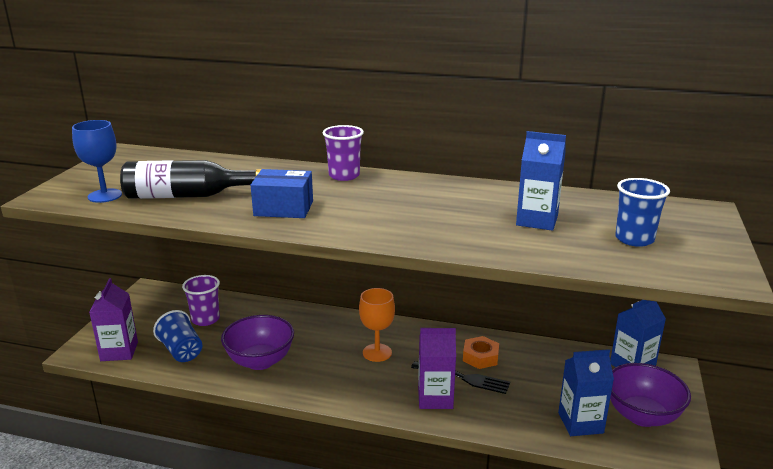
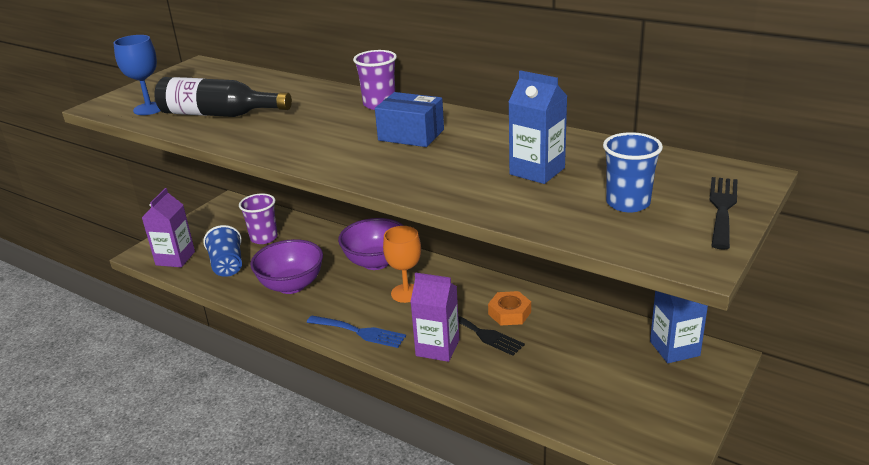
camera: 20 degrees right, 5 degrees up
(283, 208) = (294, 135): blue box -> blue box (411, 135)
(353, 395) = (359, 332): none -> blue fork
(580, 423) = (575, 399): blue carton -> none
(642, 416) = (650, 404): purple bowl -> purple bowl (376, 262)
(709, 236) = (722, 208): none -> black fork

